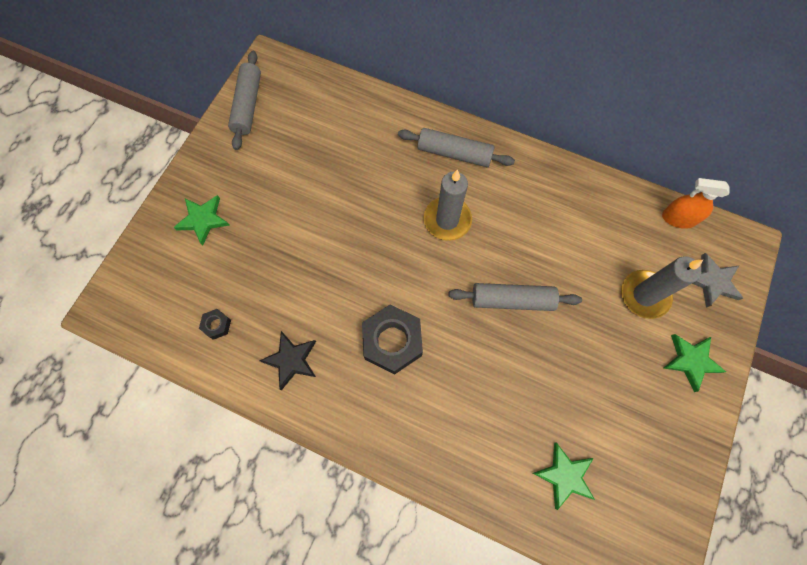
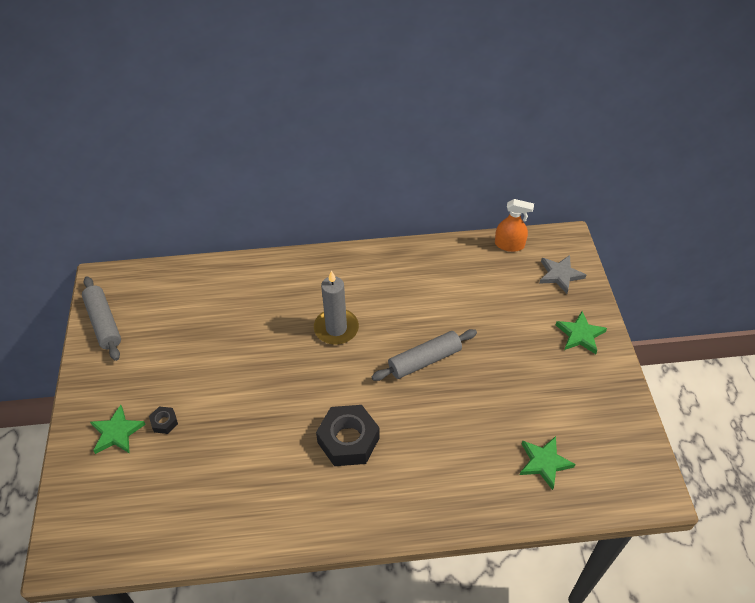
camera: 30 degrees left, 20 degrees down
(217, 325) = (183, 510): black nut -> black nut (164, 422)
(291, 360) = (270, 501): black star -> none
(454, 153) = (311, 278): grey rolling pin -> none
(644, 295) = (519, 307): grey candle -> none
(678, 218) = (509, 245): orange spray bottle -> orange spray bottle turned 150 degrees counterclockwise

